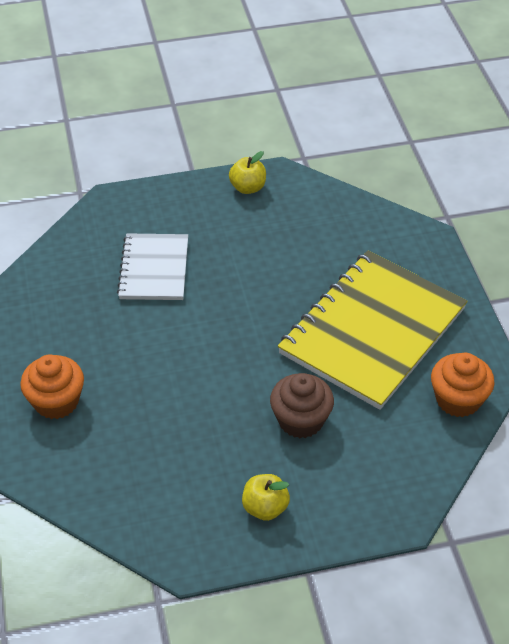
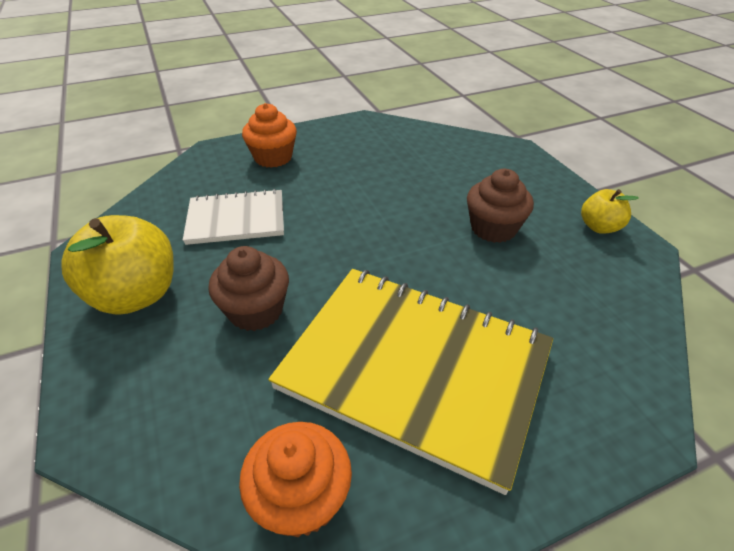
camera: 80 degrees right, 5 degrees down
(154, 269) = (442, 183): white notebook -> white notebook (236, 219)
(233, 251) = (493, 228): none -> brown cupcake
(265, 508) = (136, 295): yellow apple -> yellow apple, size x1.86

